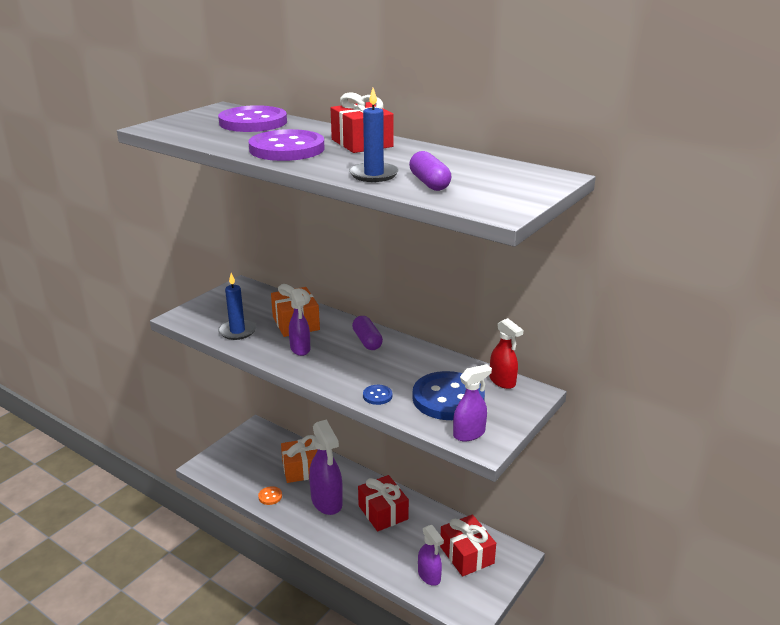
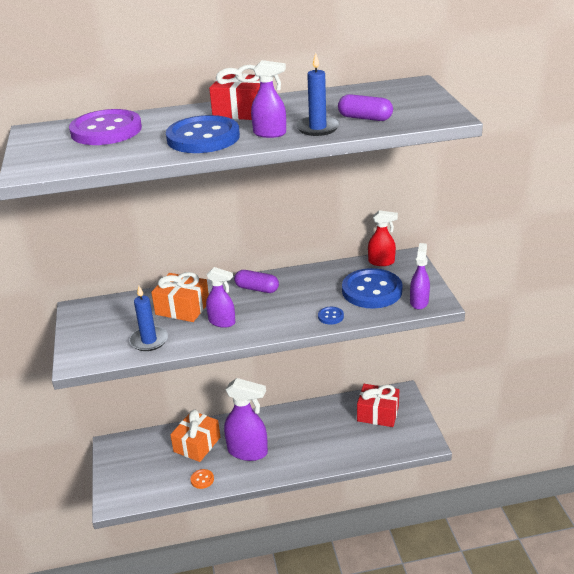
camera: 45 degrees left, 5 degrees up
(287, 149) = (203, 137): purple button -> blue button
(383, 512) = (294, 429): red gift -> none
(429, 576) = (376, 442): purple spray bottle -> purple spray bottle (270, 133)

